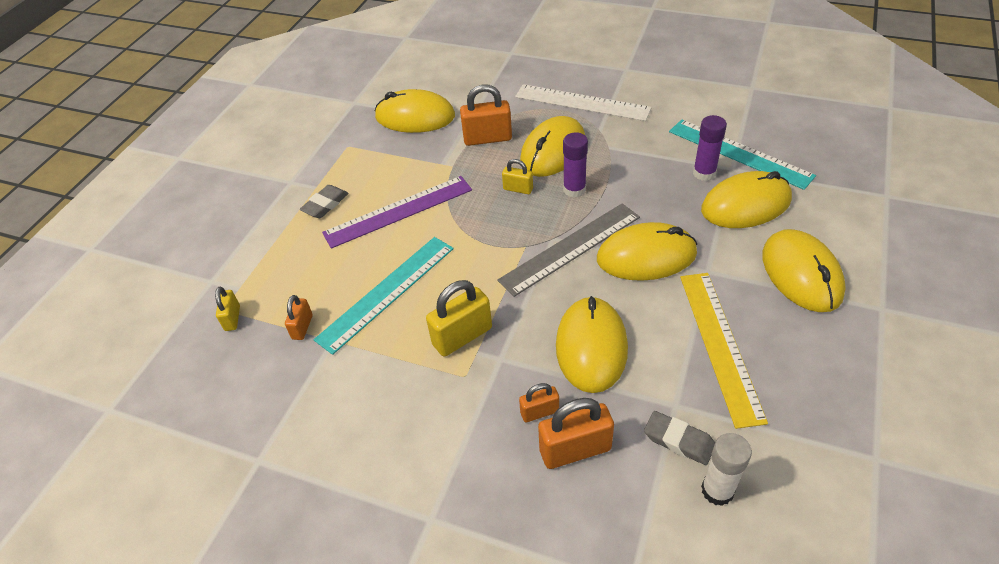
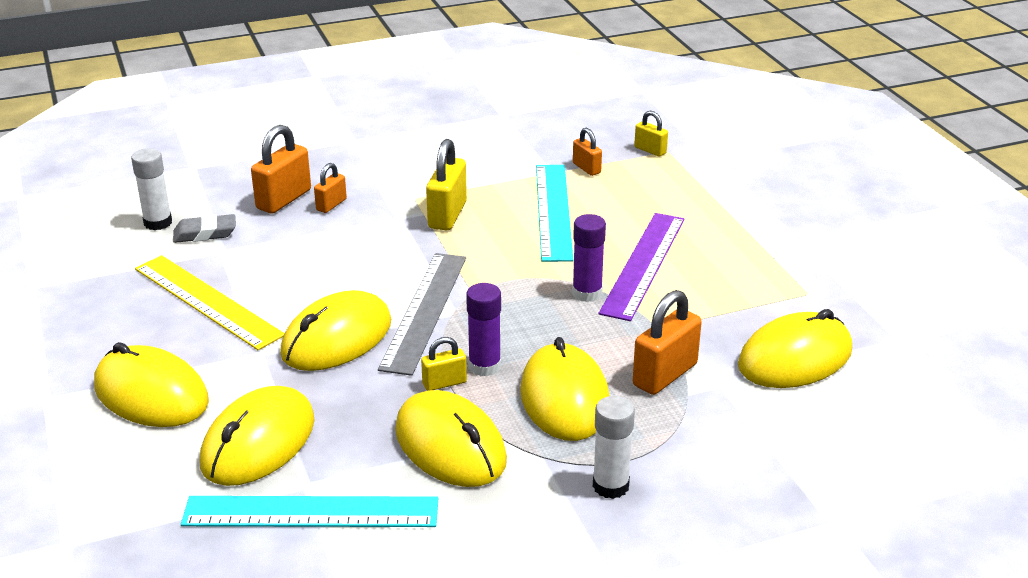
camera: 135 degrees right, 15 degrees down
(325, 205) = (724, 238): grey eraser -> none
(518, 189) = (549, 338): yellow padlock -> yellow padlock (444, 383)
(582, 102) = (610, 486): white ruler -> white glue stick
(591, 347) = (327, 253): yellow mouse -> yellow mouse (450, 445)
(704, 173) = (340, 459): purple glue stick -> purple glue stick (587, 293)

